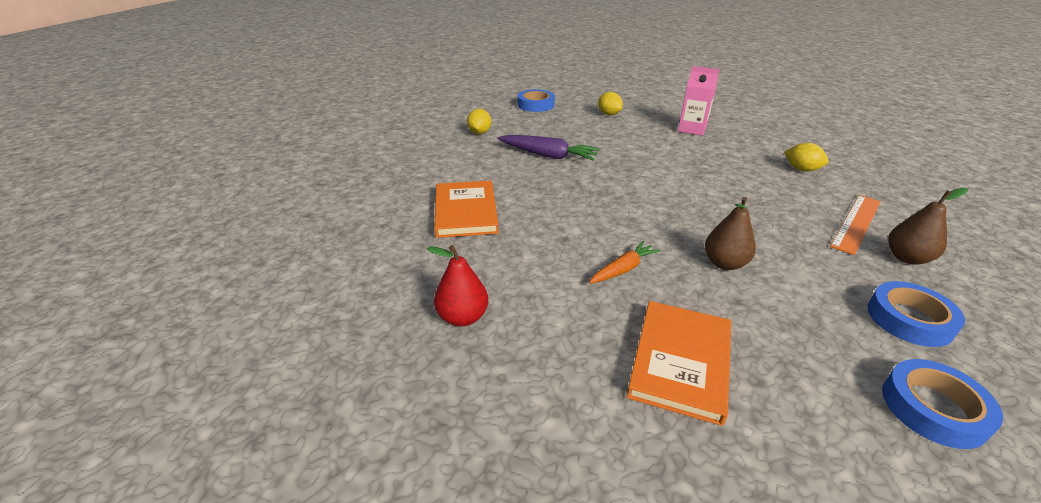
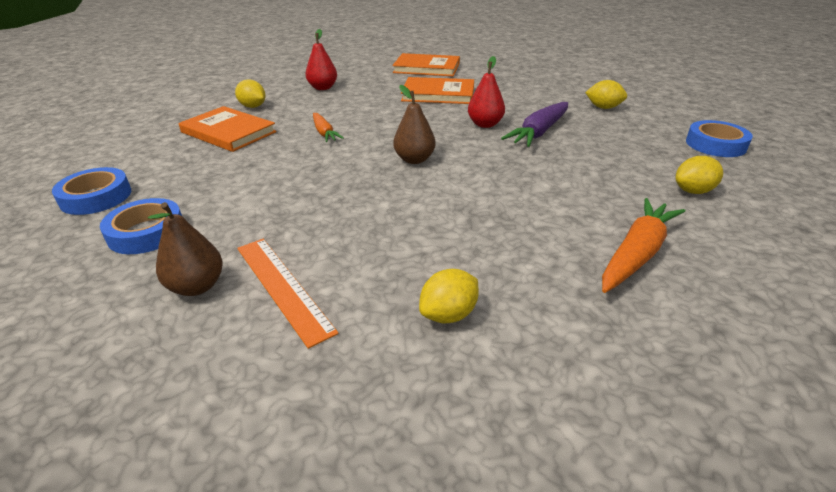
camera: 105 degrees right, 0 degrees up
(357, 234) = (426, 68): none -> orange book
(543, 178) = (485, 124): none -> red pear
(575, 376) = (253, 106): none -> yellow lemon
(692, 129) = (636, 254): pink carton -> orange carrot
(724, 263) = (294, 172): brown pear -> brown pear (414, 160)

